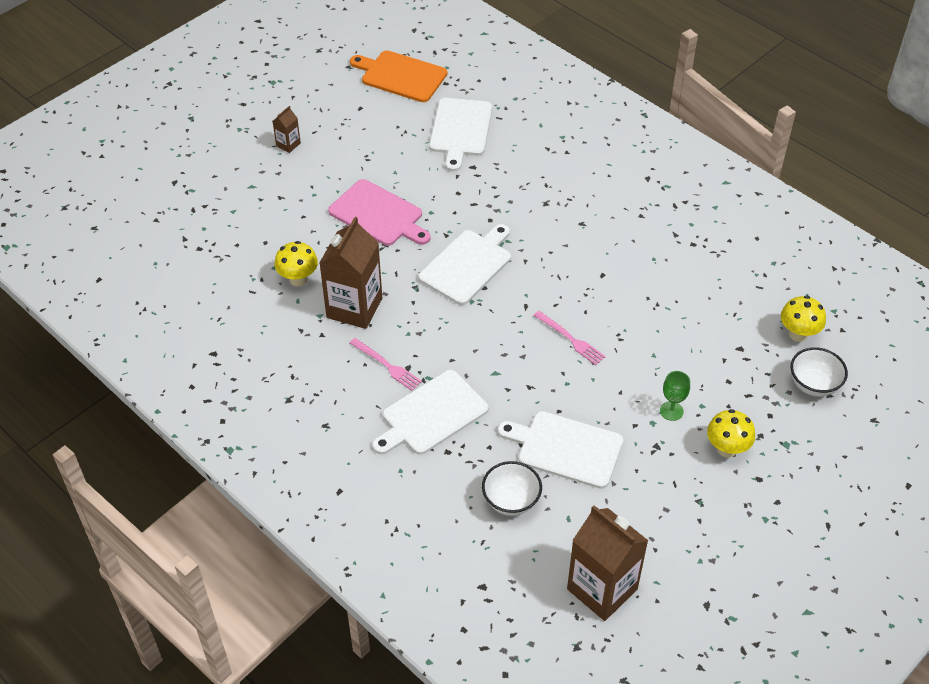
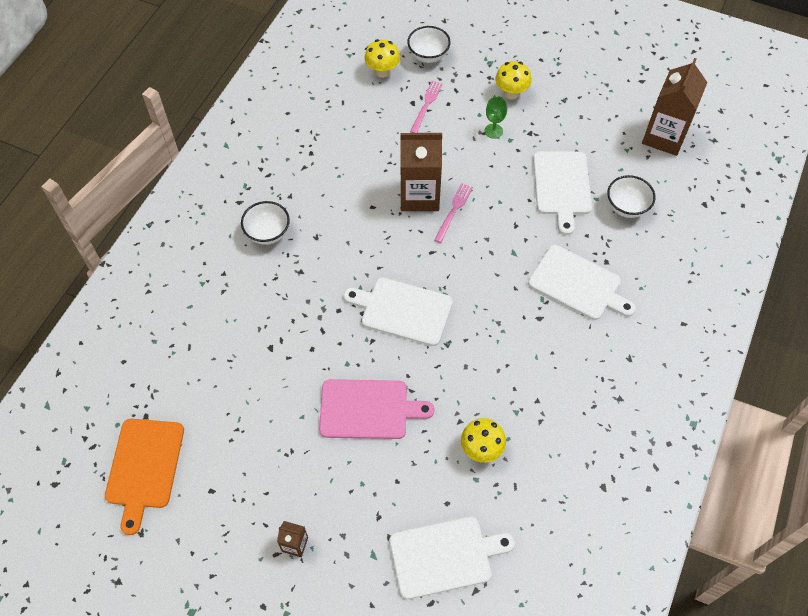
camera: 110 degrees left, 10 degrees up
(354, 308) = (494, 385): brown carton -> brown carton (419, 195)
(378, 215) = (368, 409): pink cutting board -> pink cutting board turned 75 degrees clockwise
(387, 365) = (545, 335): pink fork -> pink fork (426, 105)
(460, 130) = (219, 376): white cutting board -> white cutting board (444, 556)
(600, 190) = (268, 233): none -> white bowl

